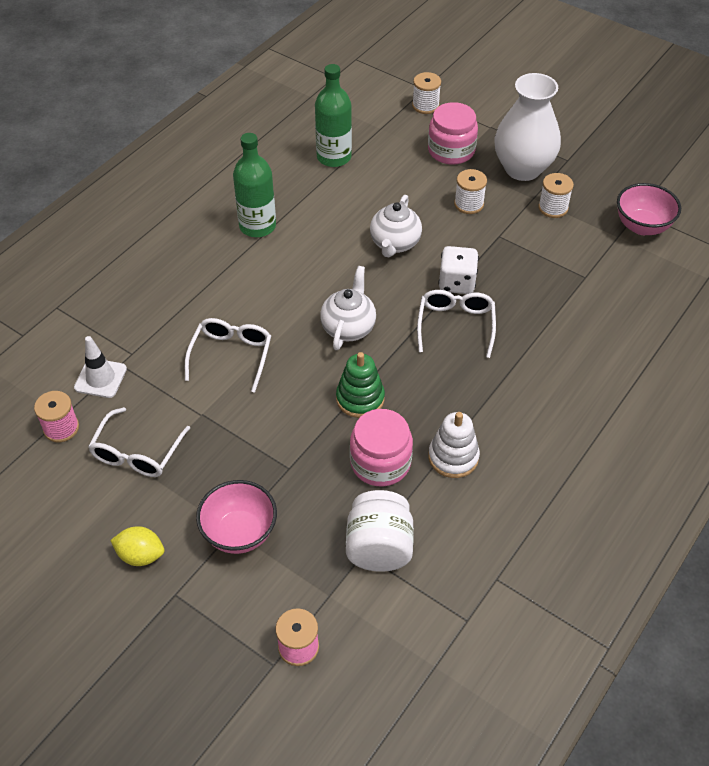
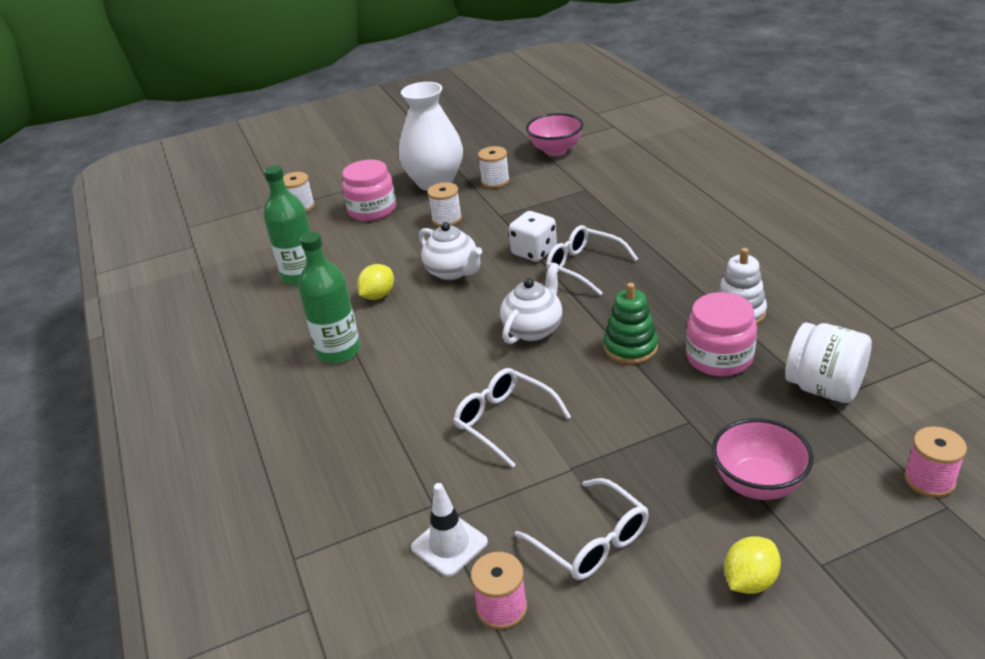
camera: 55 degrees left, 15 degrees down
(336, 214) = (378, 296): none -> yellow lemon
(348, 327) = (533, 329): white teapot -> white teapot turned 75 degrees clockwise

